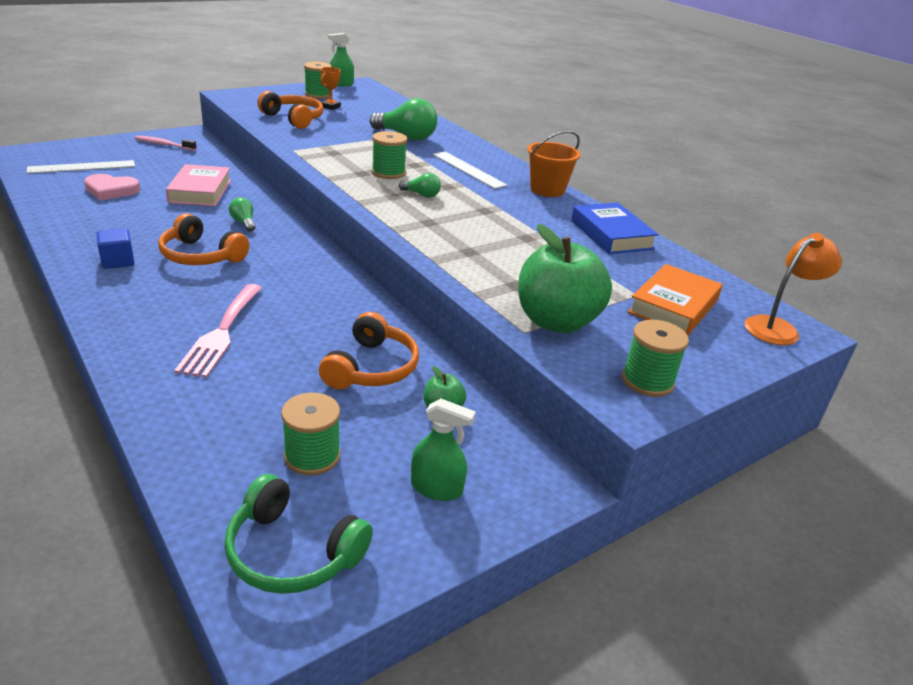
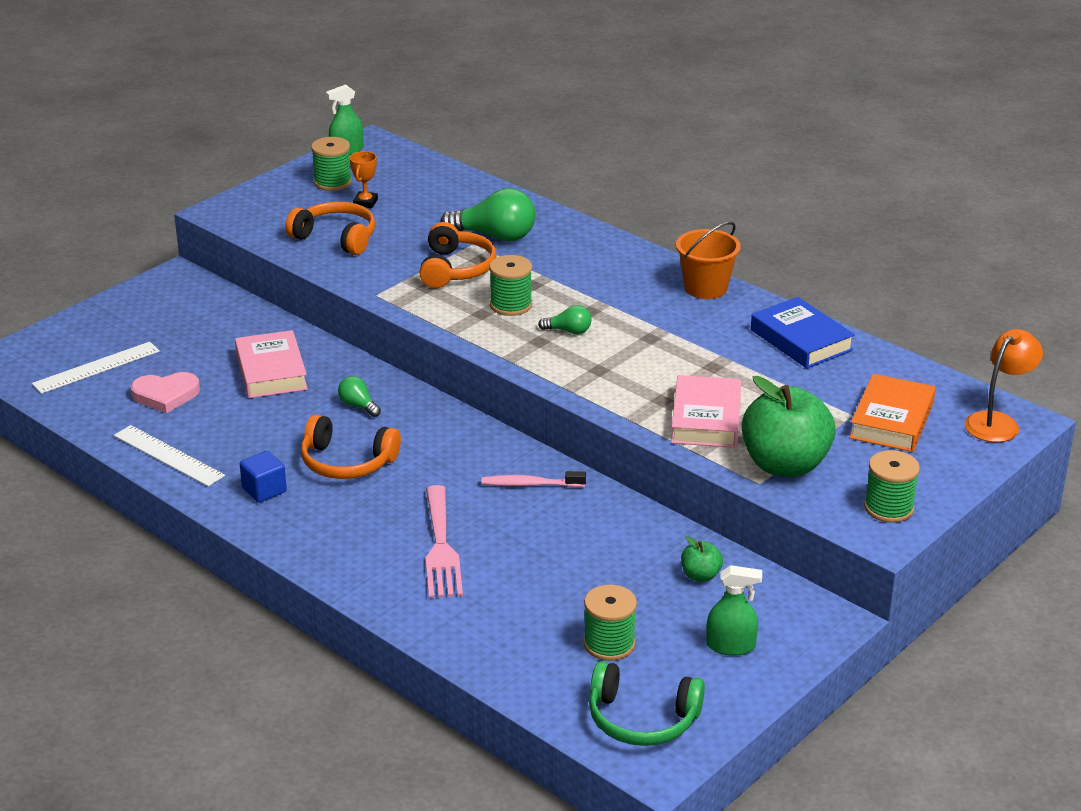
camera: 10 degrees left, 0 degrees up
(164, 144) = (162, 305): pink toothbrush -> pink toothbrush (530, 484)
(372, 368) = (612, 550): orange headphones -> orange headphones (456, 269)
(468, 169) = (600, 277): white ruler -> white ruler (168, 455)
(500, 272) = (706, 419): none -> pink book

